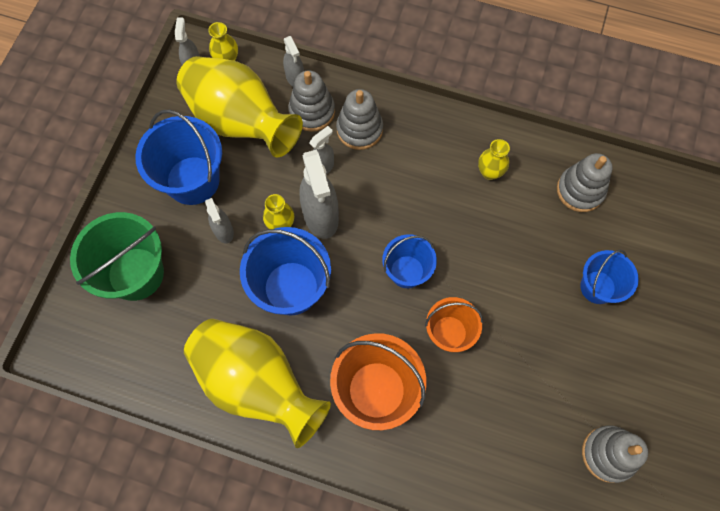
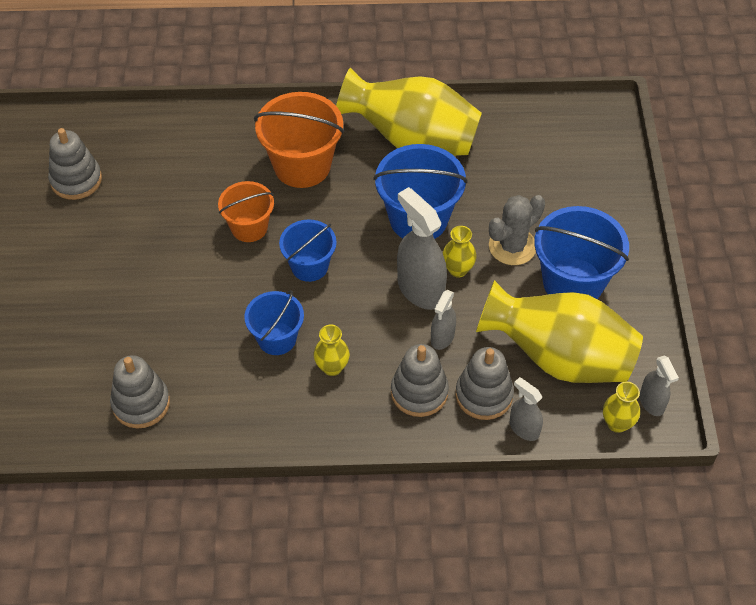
camera: 160 degrees right, 15 degrees down
(136, 274) = (574, 187): green bucket -> none
(223, 231) = (512, 246): grey spray bottle -> grey cactus
(489, 172) = (251, 391): yellow vase -> yellow vase (332, 367)
(597, 287) = (106, 310): blue bucket -> blue bucket (277, 338)

